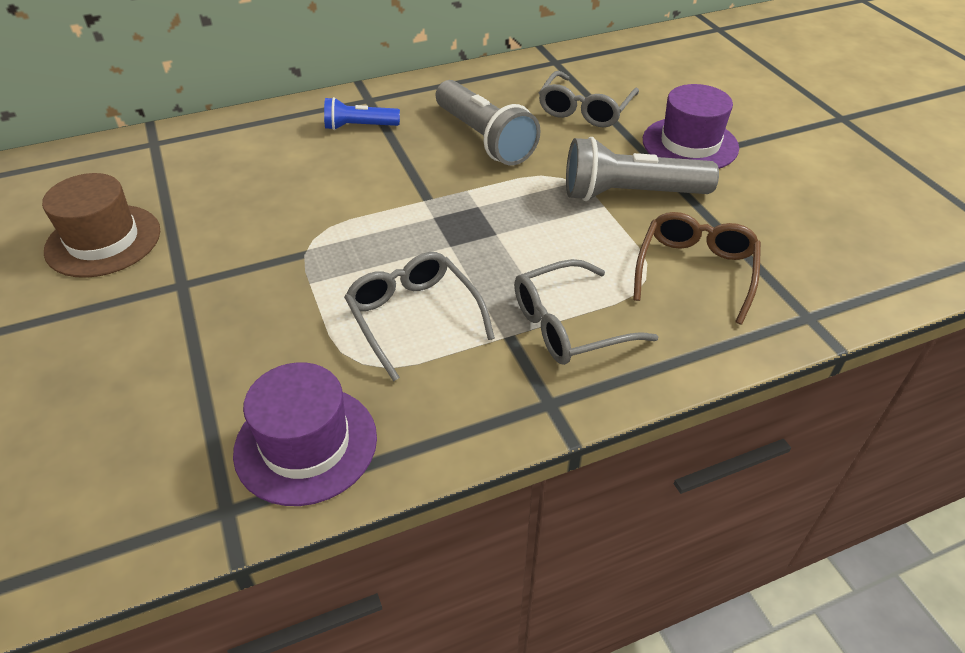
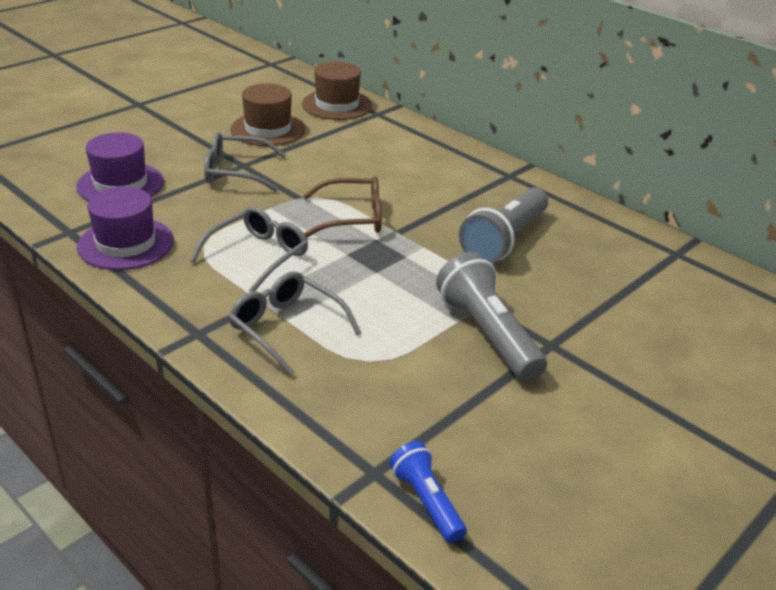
camera: 65 degrees right, 10 degrees down
(97, 167) = (337, 105): none -> brown hat
(359, 127) = (467, 181): blue flashlight -> blue flashlight (426, 501)
(585, 109) = (607, 286): grey glasses -> grey glasses (237, 172)
(690, 144) = (608, 362): purple hat -> purple hat (120, 184)
(695, 272) = (397, 389): brown glasses -> brown glasses (351, 218)

